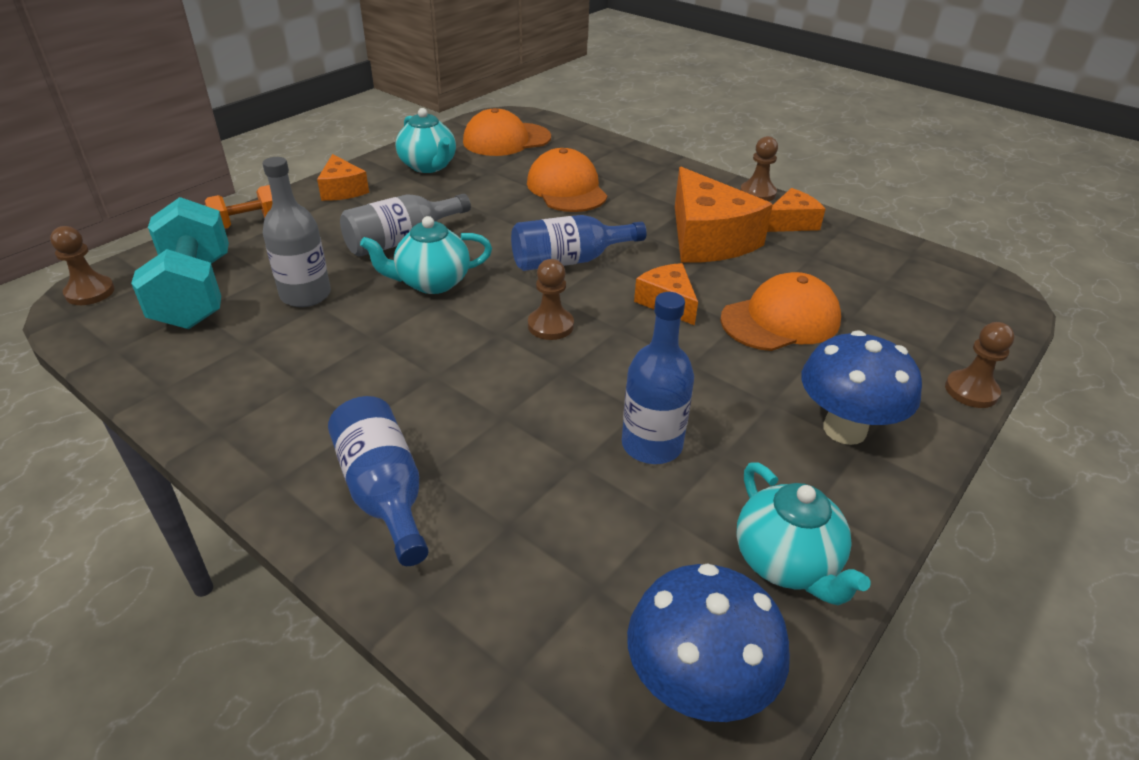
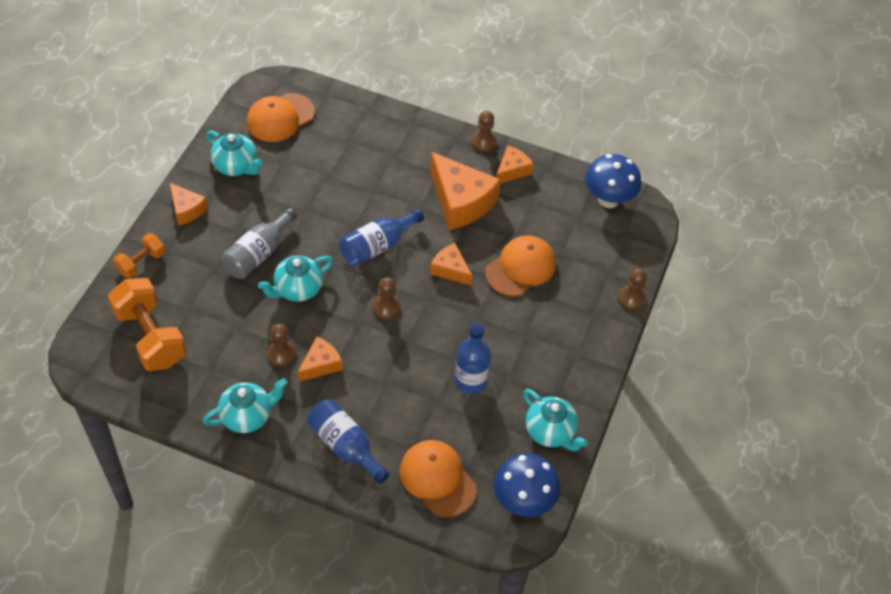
camera: 20 degrees left, 15 degrees up
(90, 292) = (81, 354): brown pawn -> brown pawn (281, 354)
(195, 293) = (150, 337): turquoise dumbbell -> orange dumbbell
(253, 412) = (247, 416): none -> turquoise teapot
(305, 295) = (223, 320): grey bottle -> none
(411, 371) = (320, 365): none -> orange cheese
(566, 189) = (348, 169): orange cap -> orange cap (437, 479)
(844, 429) = (567, 344): blue mushroom -> blue mushroom (608, 199)

